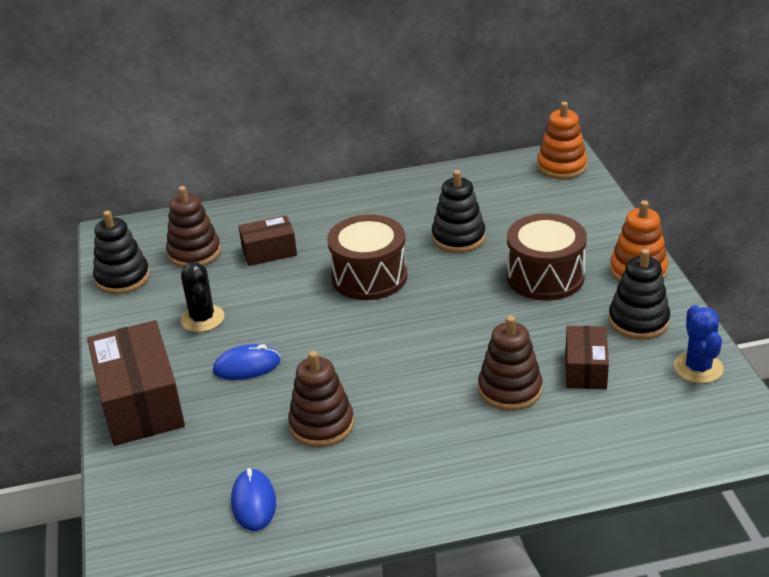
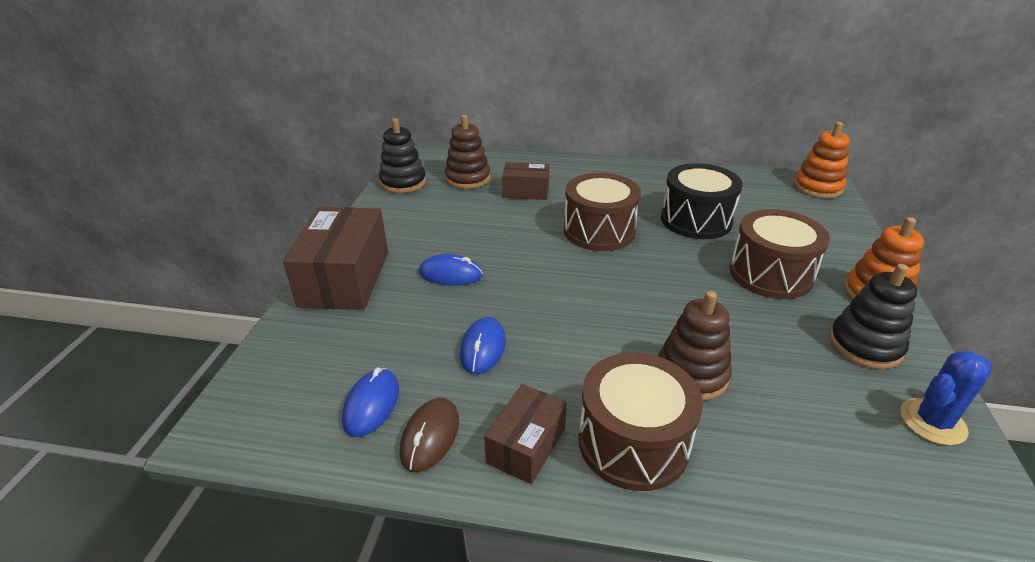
camera: 20 degrees right, 0 degrees up
(202, 319) = (441, 227): black cactus -> none
(321, 425) = (483, 348): brown stacking toy -> blue mouse
(321, 508) = (430, 436): none -> brown mouse
(458, 238) = (696, 220): black stacking toy -> black drum
(485, 457) = (633, 442): none -> brown drum
(585, 369) = (786, 379): brown box -> brown box (526, 445)
(698, 368) = (932, 422): blue cactus -> blue cactus turned 45 degrees clockwise

